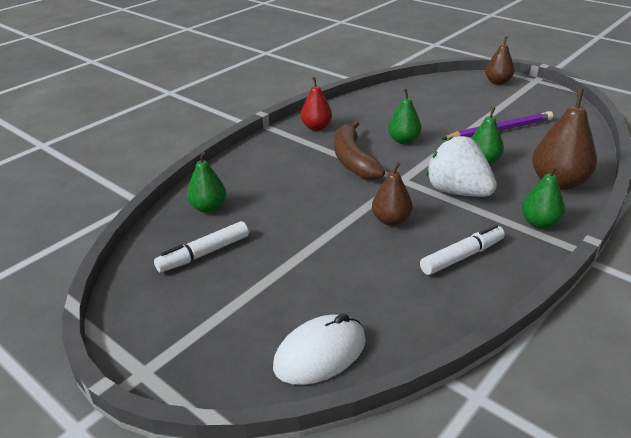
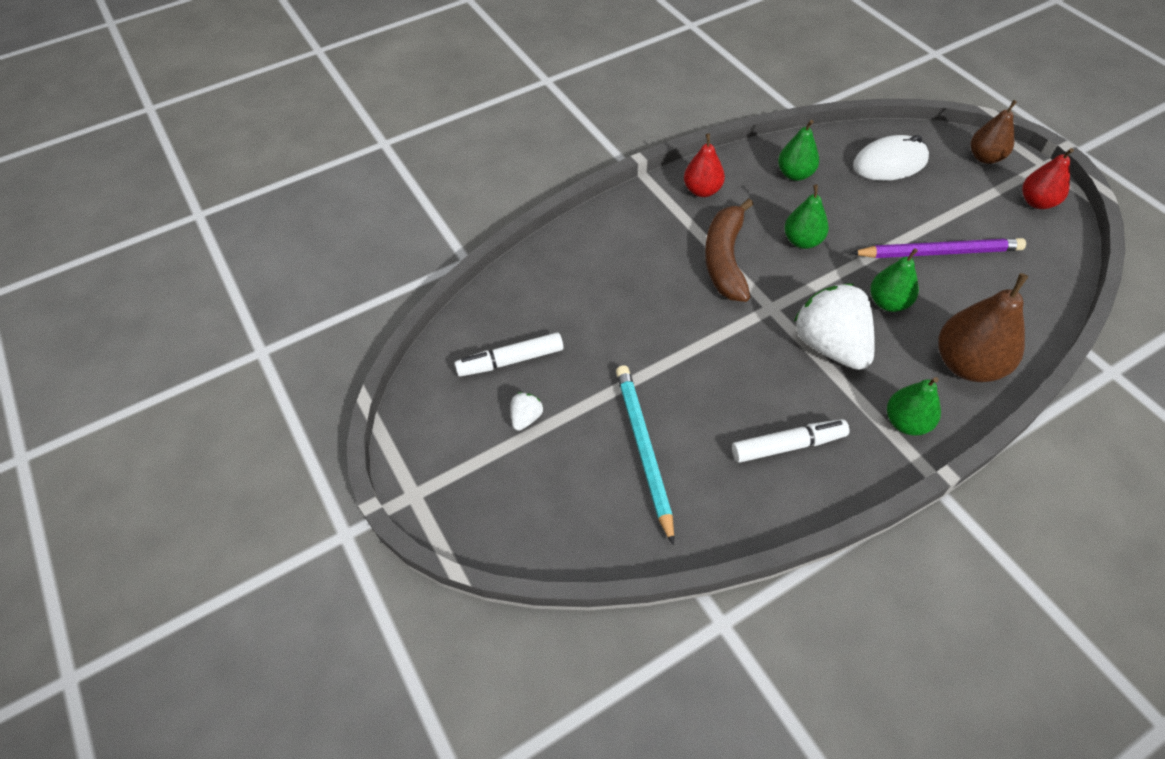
camera: 20 degrees right, 20 degrees up
(208, 208) = (534, 294): green pear -> green pear (795, 174)
(233, 289) = (526, 418): none -> white strawberry
(320, 353) = (584, 526): white mouse -> white mouse (889, 163)
(348, 286) = (644, 450): none -> turquoise pencil
(391, 220) = (730, 369): brown pear -> none
(544, 97) = (1037, 202): none -> red pear

